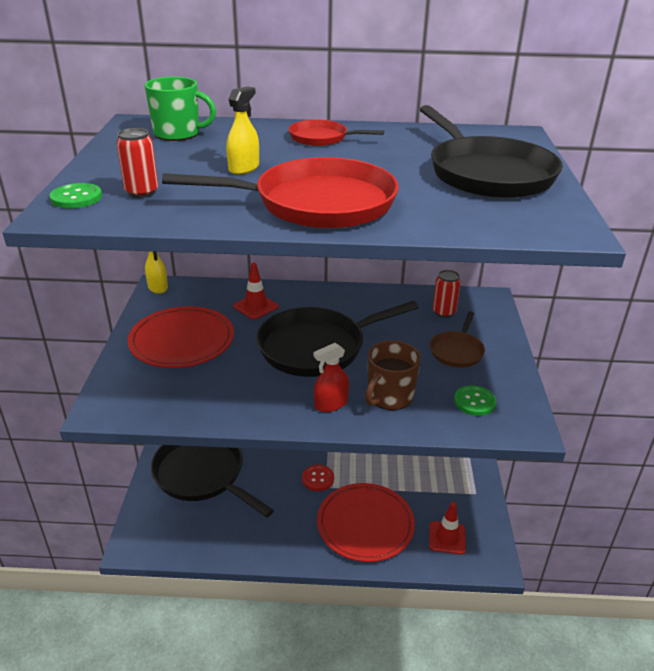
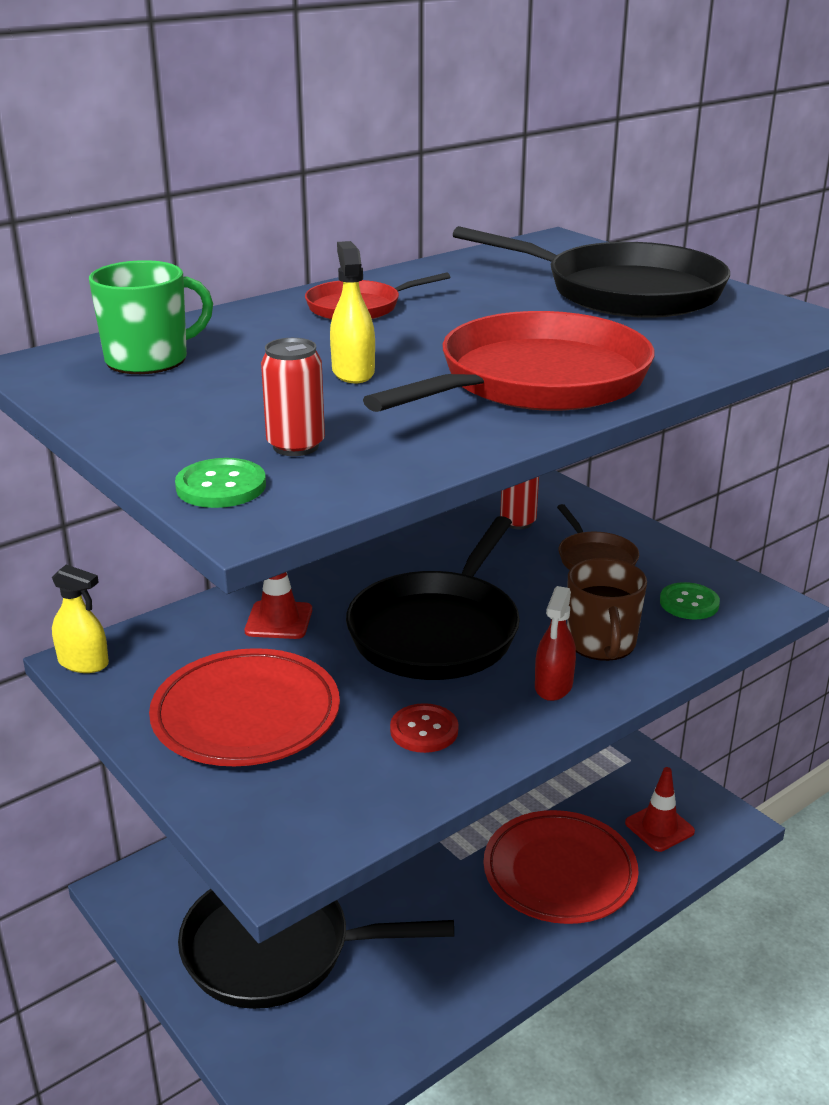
camera: 40 degrees left, 5 degrees down
(318, 479) = (439, 855): red button -> red button (424, 730)

